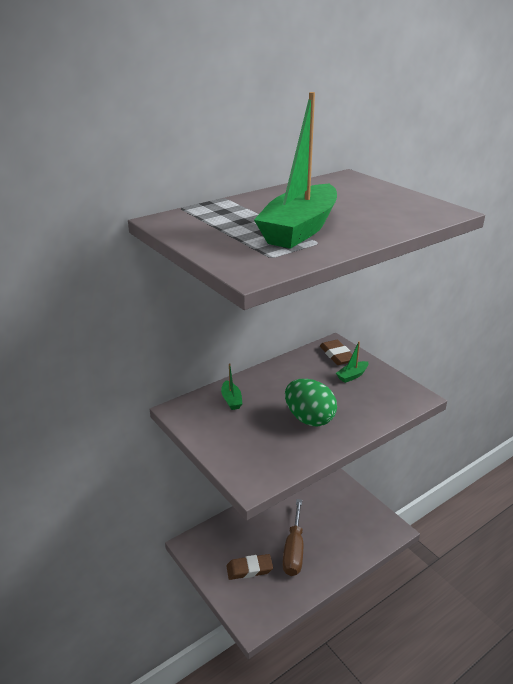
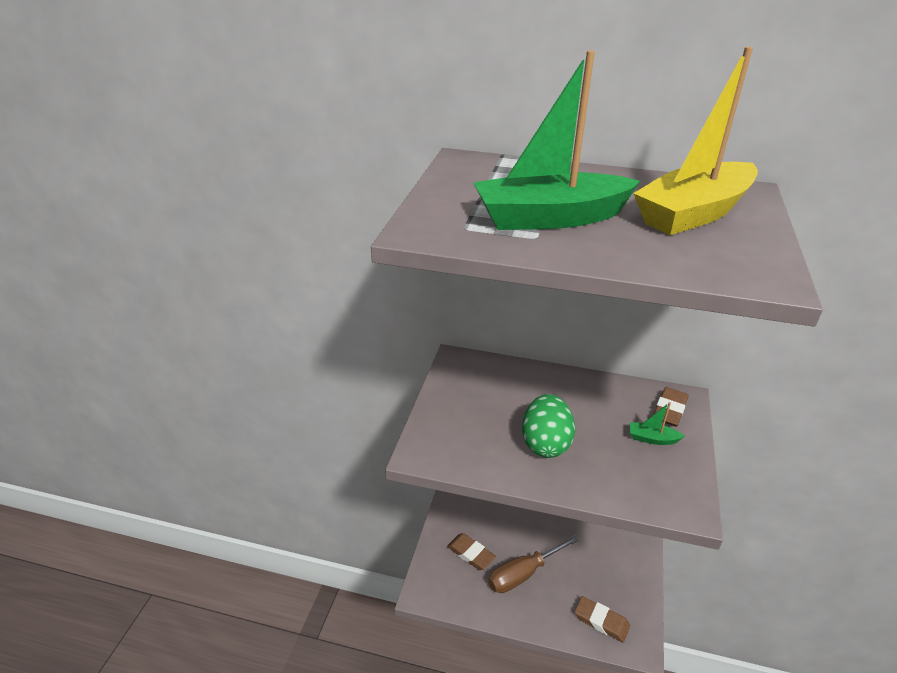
camera: 50 degrees right, 5 degrees up
(231, 400) = (507, 380): green boat -> none
(353, 197) = (693, 213): none -> yellow boat
(363, 535) = (601, 621): none -> brown eraser

